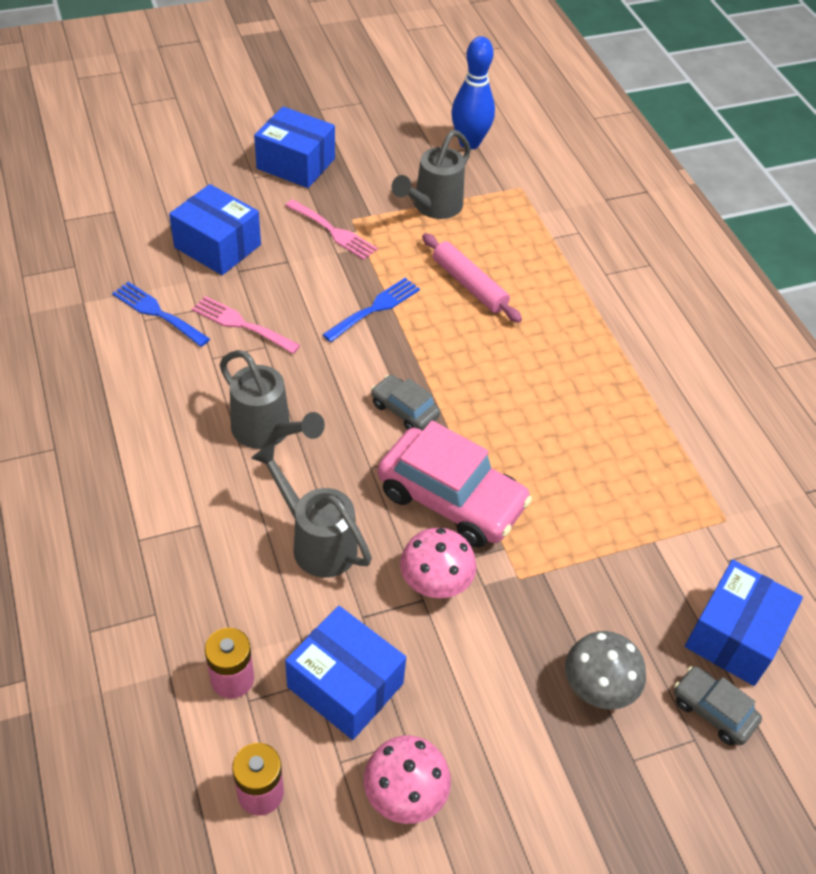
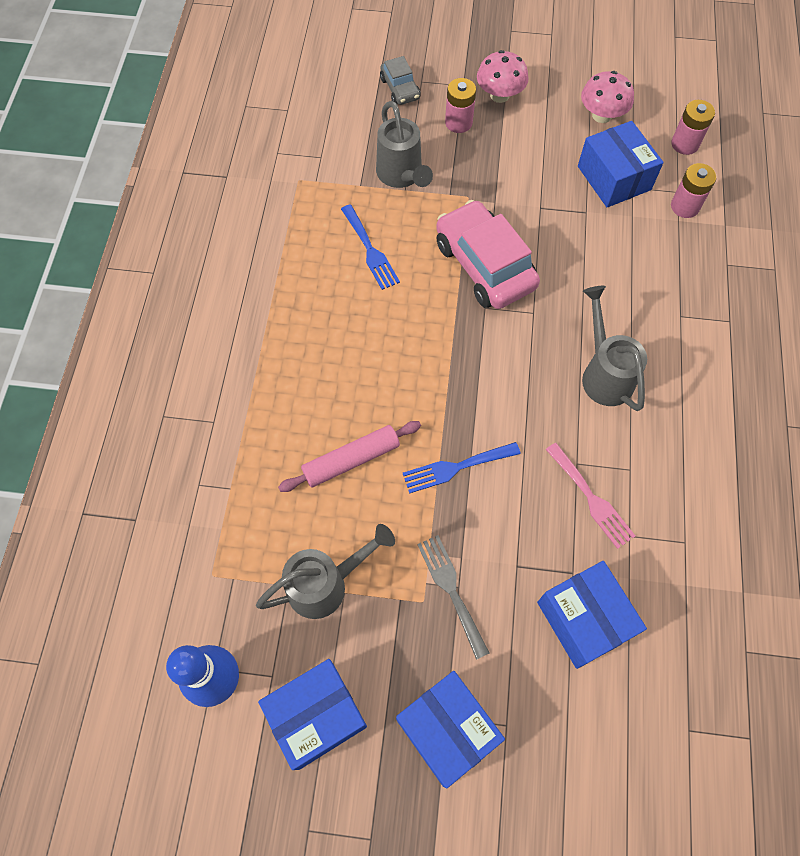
camera: 150 degrees left, 15 degrees up
(157, 313) = (670, 546): blue fork -> blue fork (370, 250)
(317, 542) = (597, 271): grey watering can -> grey watering can (401, 176)
(333, 232) = (451, 590): pink fork -> grey fork
(404, 410) = (482, 351): grey car -> none
(435, 582) = (526, 215): pink mushroom -> pink mushroom (499, 95)
(469, 285) = (351, 460): pink rolling pin -> pink rolling pin turned 75 degrees clockwise
(598, 687) = (458, 123): grey mushroom -> pink battery
(734, 635) = (354, 117): blue box -> blue box (316, 716)

